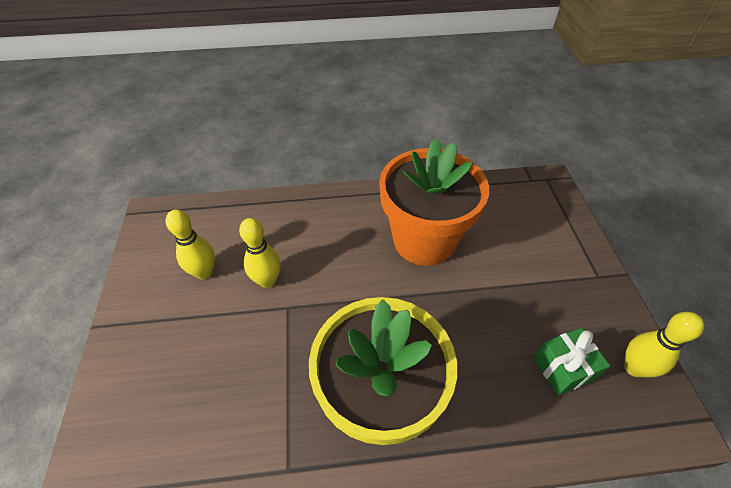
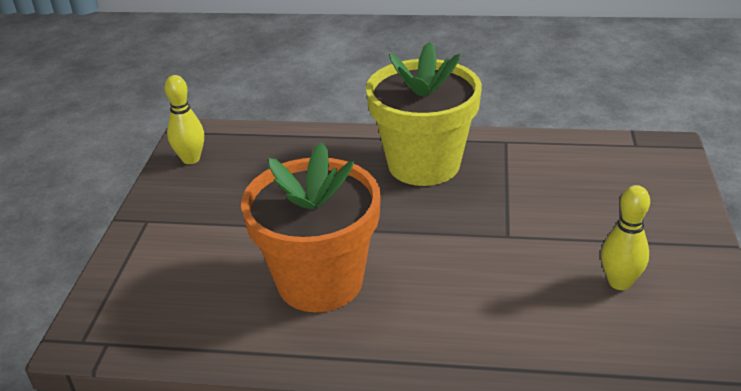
camera: 165 degrees left, 15 degrees down
(267, 280) = (533, 263): yellow bowling pin -> none
(563, 368) = (252, 165): green gift -> none

